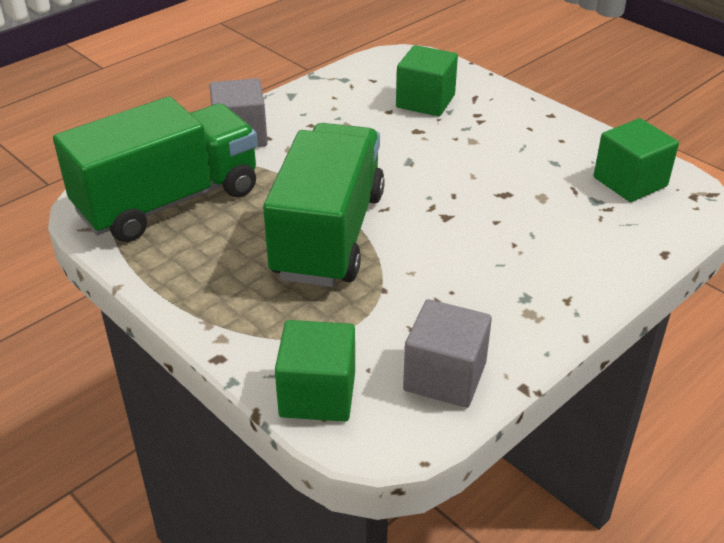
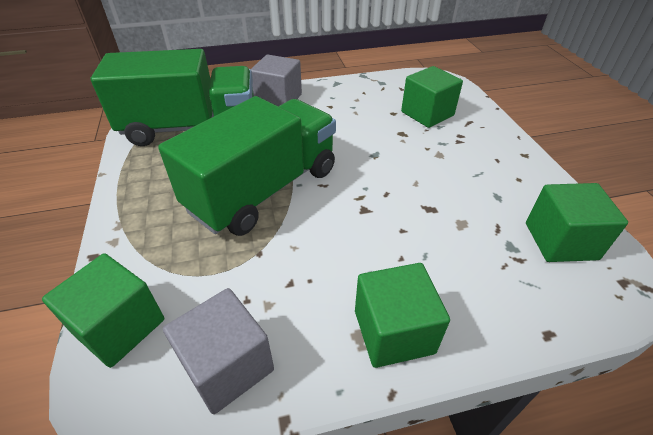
camera: 30 degrees right, 5 degrees up
(553, 299) = (393, 331): none -> green cube

